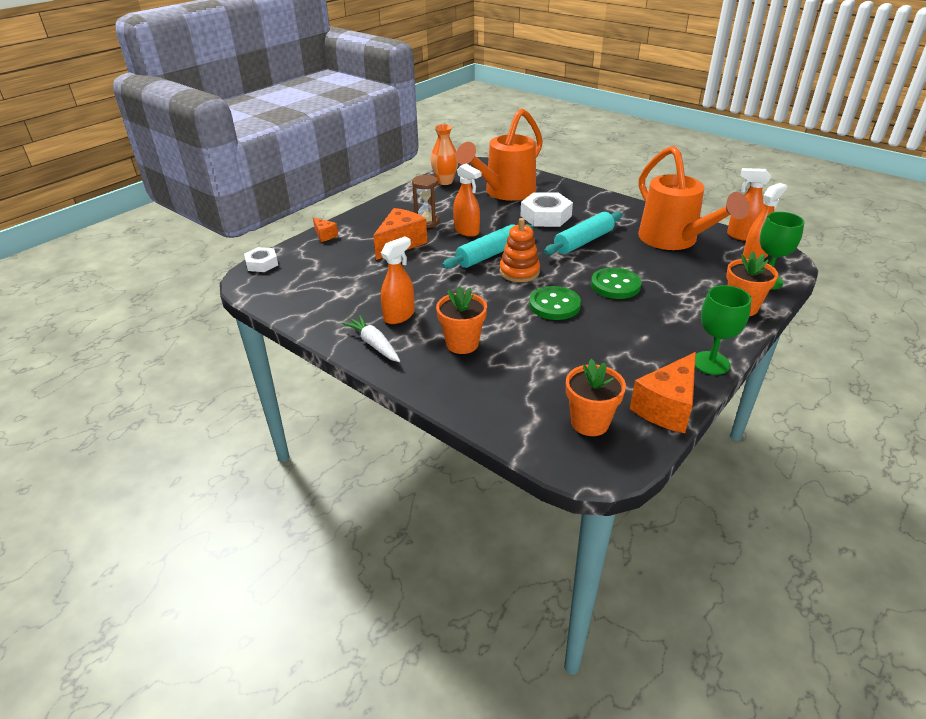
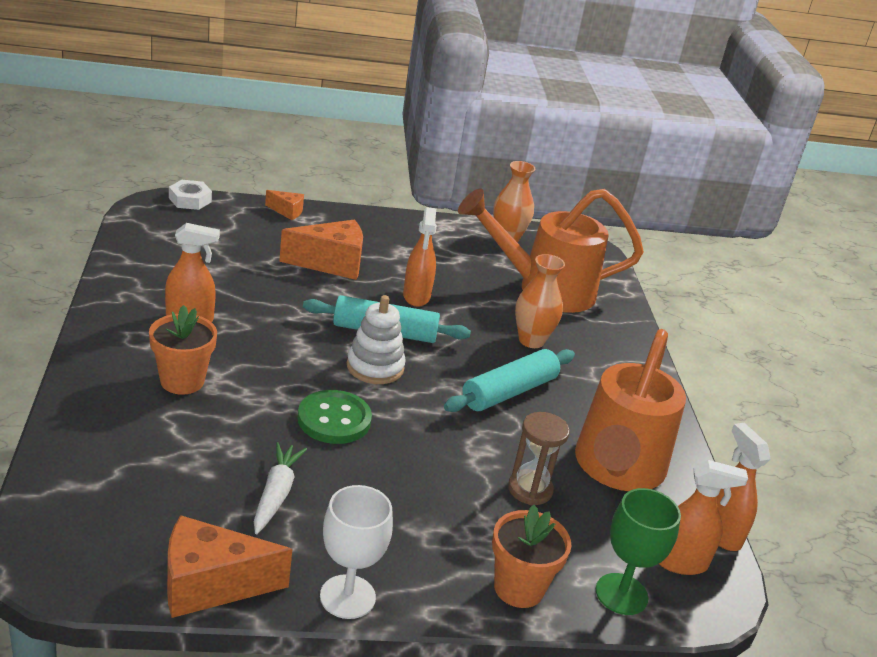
camera: 40 degrees right, 5 degrees down
(325, 235) = (287, 211): orange cheese -> orange cheese turned 75 degrees counterclockwise
(374, 344) = (121, 324): white carrot -> white carrot (276, 494)
(427, 222) = (399, 262): brown hourglass -> brown hourglass (530, 489)
(519, 272) = (375, 367): orange stacking toy -> white stacking toy
(546, 216) = (531, 340): white nut -> orange vase
(583, 241) = (509, 392): turquoise rolling pin -> turquoise rolling pin turned 45 degrees counterclockwise
(590, 423) = (122, 530): orange flower pot -> none
(615, 285) = (437, 453): green button -> none
(711, 363) = (347, 597): green goblet -> white goblet

